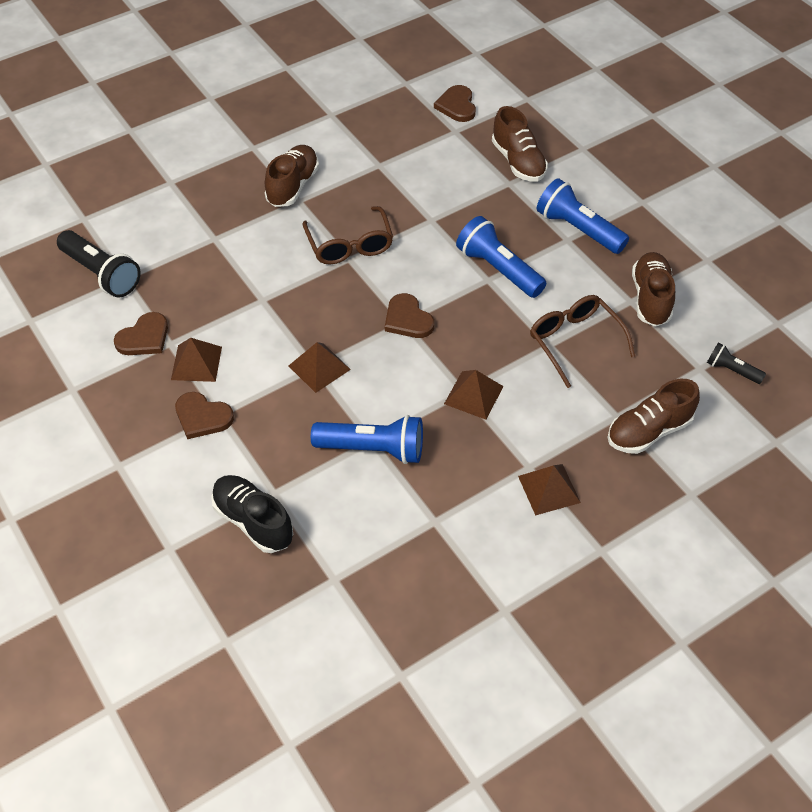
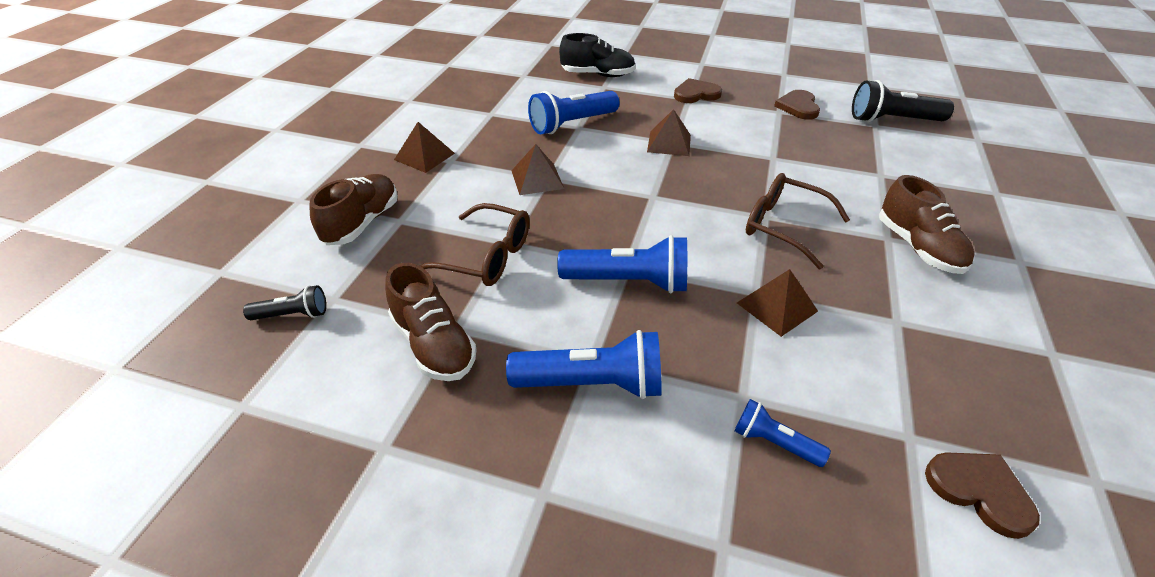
camera: 140 degrees right, 10 degrees down
(196, 363) = (745, 111): brown pyramid -> brown pyramid (776, 307)
(407, 319) = (652, 199): brown heart -> none
(518, 162) = (774, 442): brown shoe -> blue flashlight

